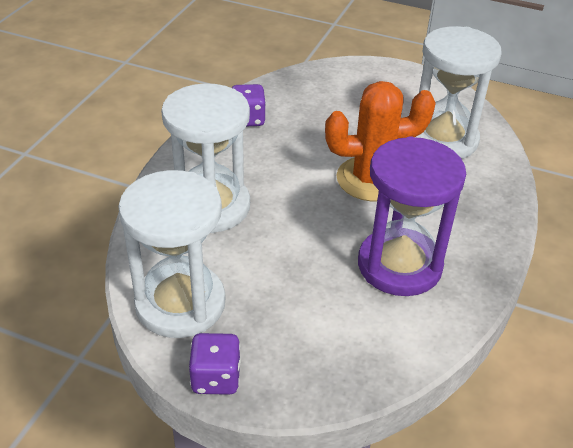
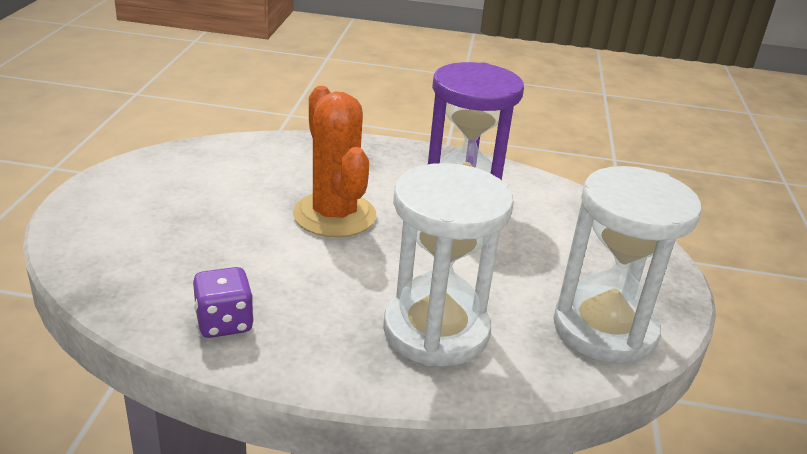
camera: 105 degrees left, 10 degrees down
(216, 378) = (671, 290): purple dice -> none
(442, 139) = (244, 171): white hourglass -> none

